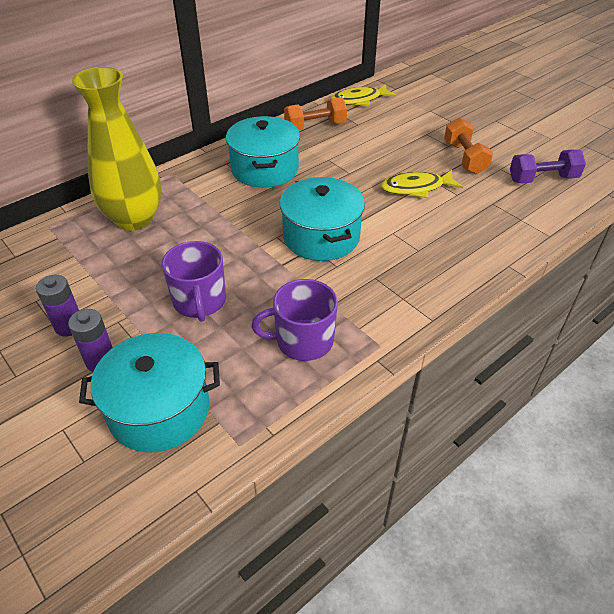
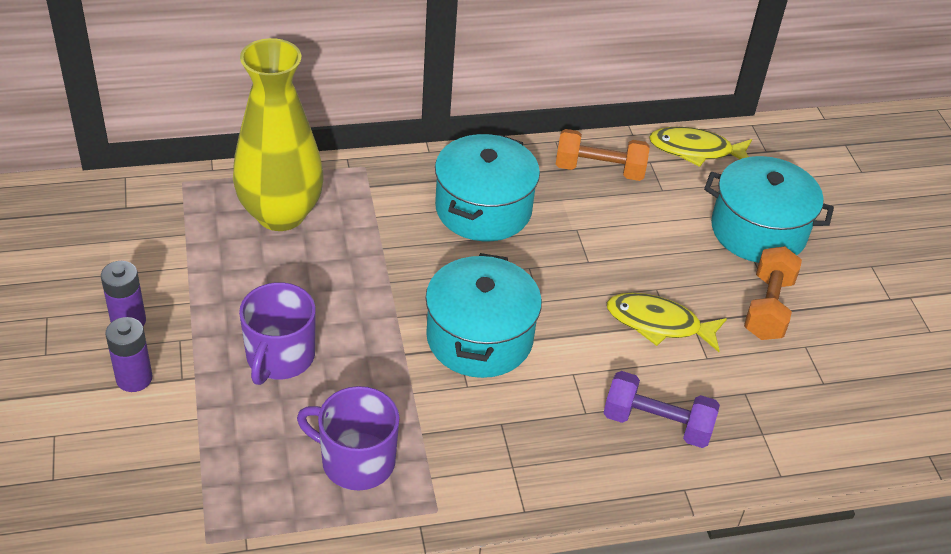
camera: 25 degrees right, 0 degrees up
(159, 409) = (155, 462): turquoise pot -> turquoise pot (758, 230)
(542, 179) = (852, 389): purple dumbbell -> purple dumbbell (657, 424)

